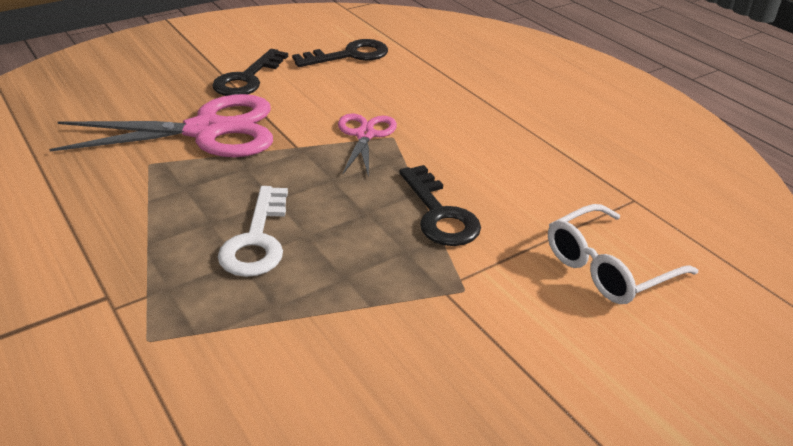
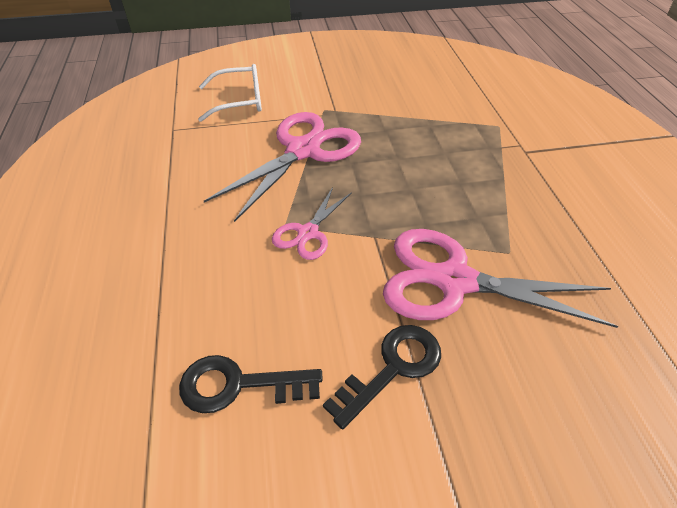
camera: 155 degrees left, 10 degrees up
(257, 240) = (430, 162): white key -> none
(439, 214) = (303, 150): black key -> pink scissors

